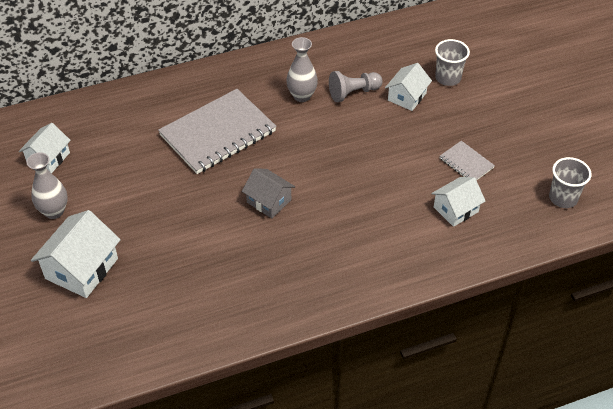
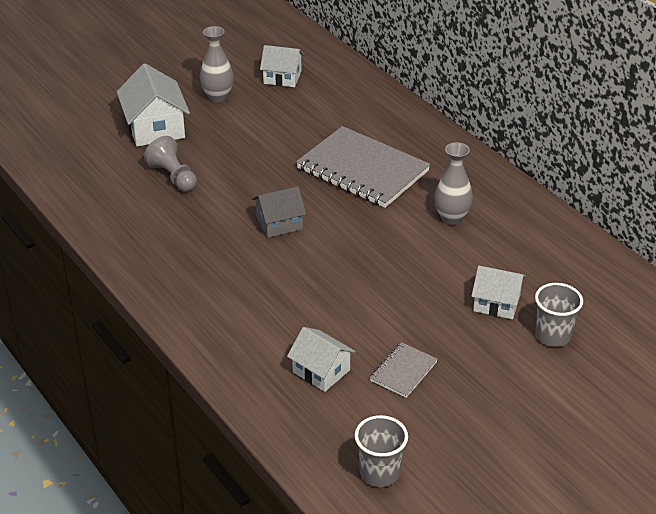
camera: 75 degrees right, 10 degrees down
(82, 268) = (155, 128): white house -> white house turned 60 degrees clockwise
(269, 201) = (279, 223): grey house -> grey house turned 45 degrees clockwise
(353, 93) = (479, 257): grey pawn -> grey pawn (173, 177)

